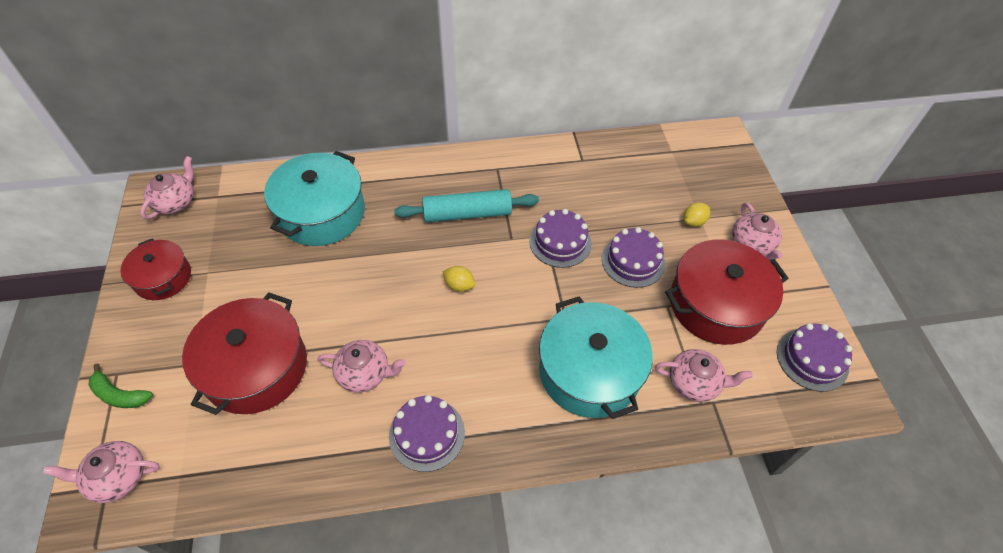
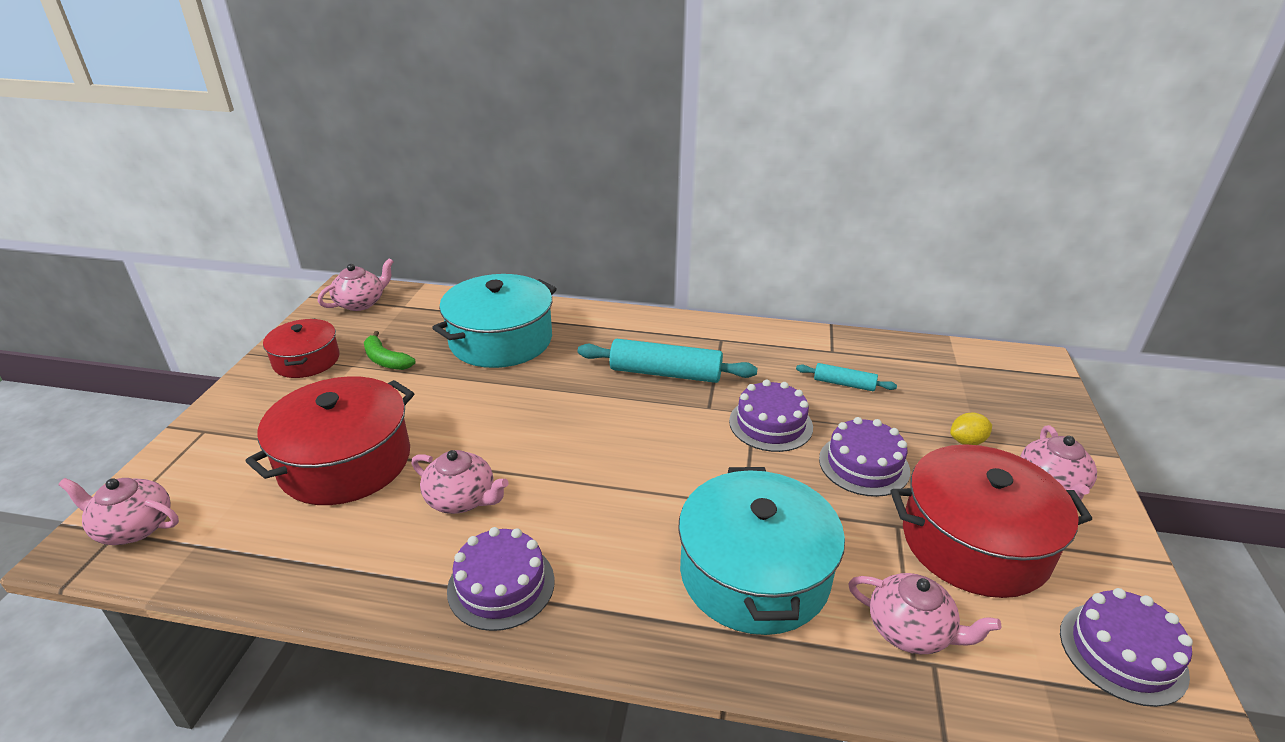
camera: 20 degrees right, 20 degrees down
(119, 395) = (193, 450): green banana -> green banana (386, 360)
(459, 285) = (622, 439): yellow lemon -> none
(599, 190) = (844, 384): none -> turquoise rolling pin

